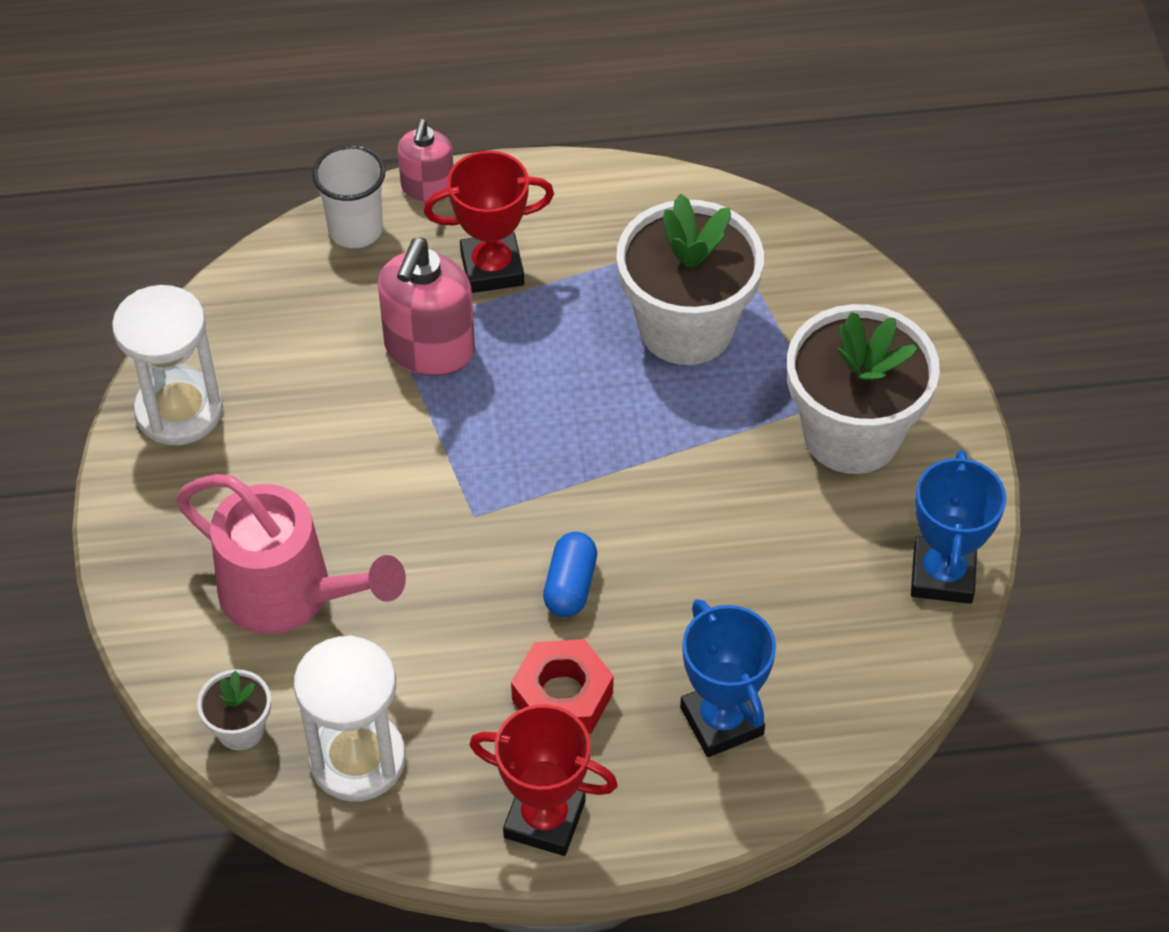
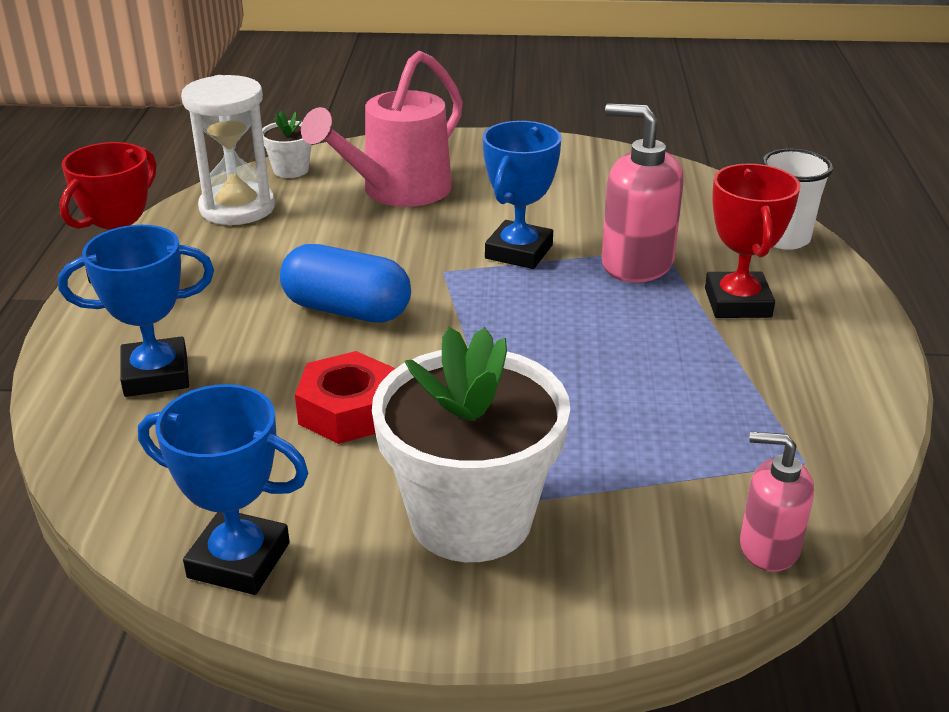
camera: 100 degrees right, 20 degrees down
(179, 410) = (586, 160): white hourglass -> none
(421, 452) = (519, 252): none -> blue trophy
(427, 188) = (843, 277): pink soap dispenser -> pink soap dispenser (768, 547)
(562, 696) = (236, 295): red nut -> red nut (348, 410)
(570, 586) = (347, 310): blue capsule -> blue capsule, size x1.56
(686, 327) = (651, 413): white flower pot -> none

